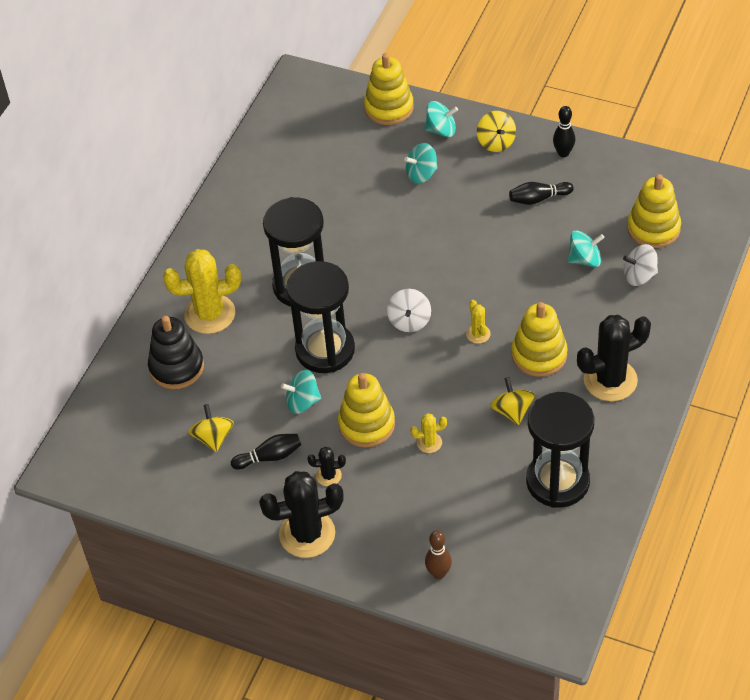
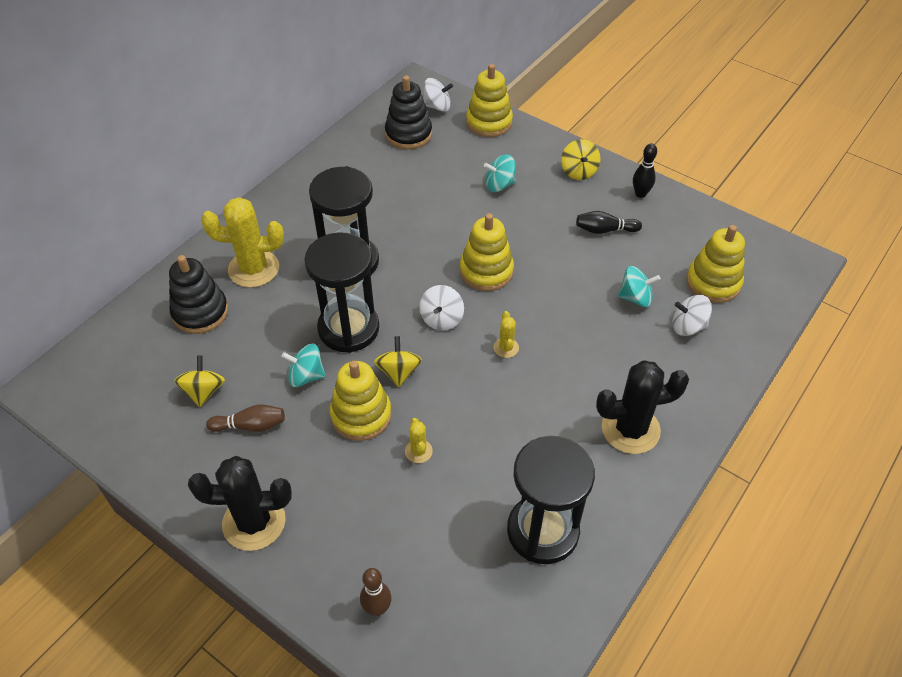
camera: 10 degrees right, 0 degrees up
(269, 457) = (250, 426): black bowling pin -> brown bowling pin
(310, 139) = (408, 134): none -> black stacking toy
(328, 476) = (302, 461): black cactus -> none
(329, 101) = (437, 106): none -> white spinning top
(429, 443) = (418, 451): yellow cactus -> yellow cactus turned 75 degrees clockwise
(441, 130) = (530, 150): turquoise spinning top -> none
(512, 411) = (516, 438): yellow spinning top -> yellow spinning top (398, 372)
(539, 355) = (562, 384): yellow stacking toy -> yellow stacking toy (486, 271)

